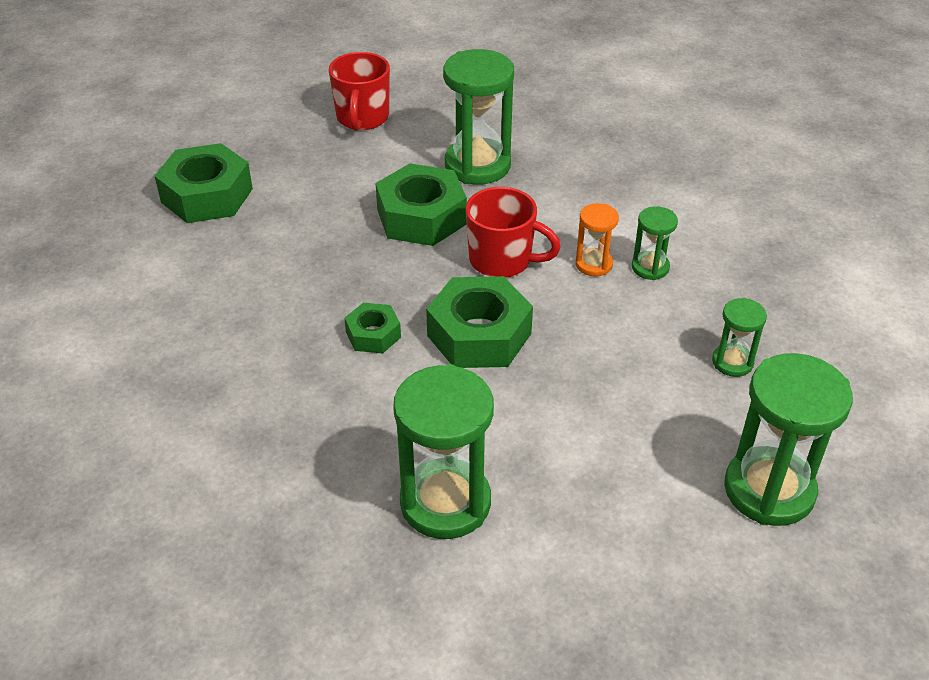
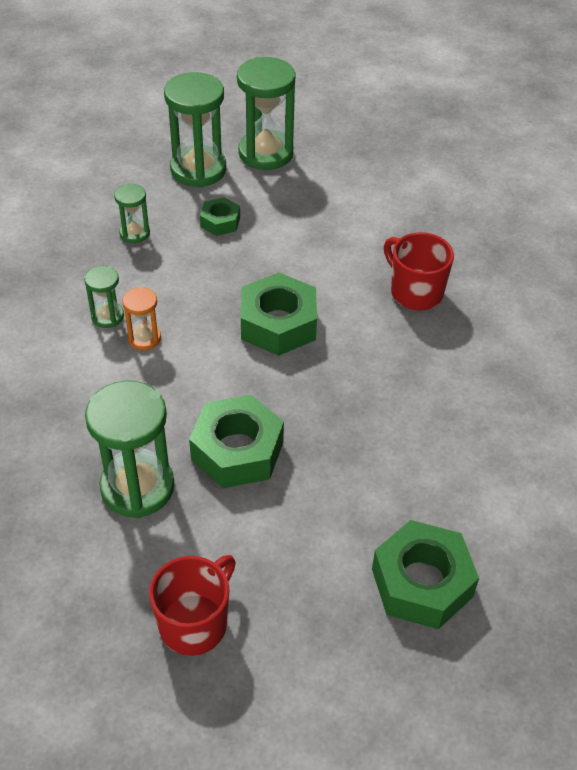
camera: 150 degrees left, 5 degrees up
(373, 334) = (354, 358): green nut -> green nut (220, 222)
(445, 502) = (380, 237): green hourglass -> green hourglass (265, 153)
(502, 260) = (208, 374): red mug -> red mug (415, 292)

